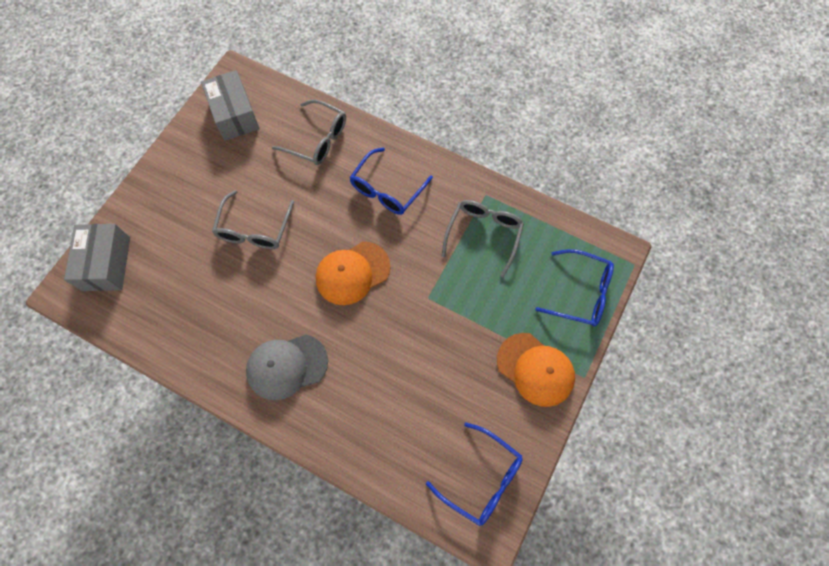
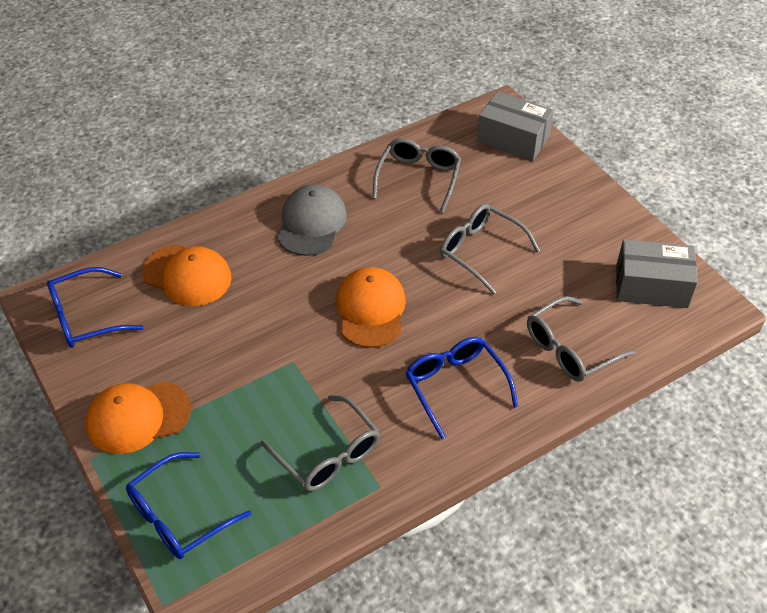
camera: 120 degrees right, 20 degrees down
(192, 312) = (418, 178): none -> grey glasses
(395, 428) = (187, 275): none -> orange cap

